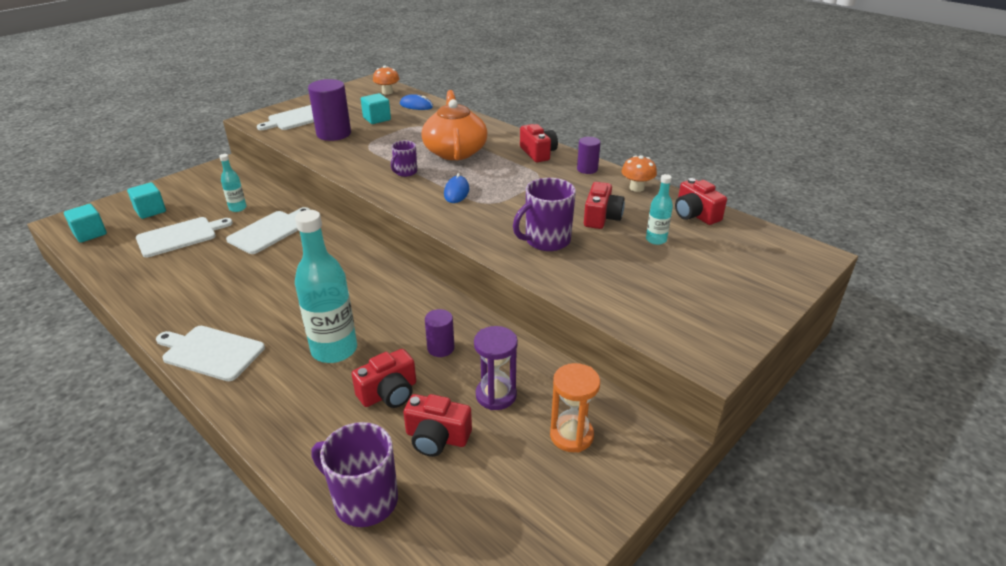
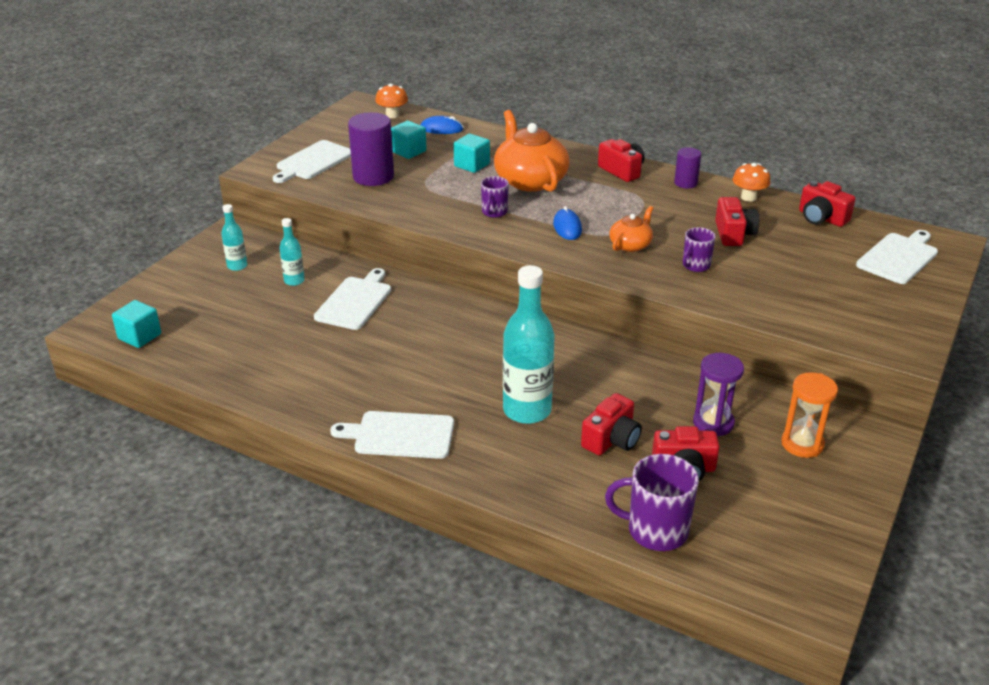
camera: 15 degrees left, 0 degrees up
(150, 211) = (189, 299): turquoise cube -> turquoise cube (472, 165)
(180, 236) = (254, 323): white cutting board -> white cutting board (898, 257)
(440, 348) = (631, 390): purple cylinder -> none
(500, 214) = (630, 245): none -> orange teapot
(546, 240) = (695, 265): purple mug -> purple mug, size x0.59
(656, 240) = (799, 249): turquoise bottle -> turquoise bottle (237, 266)

